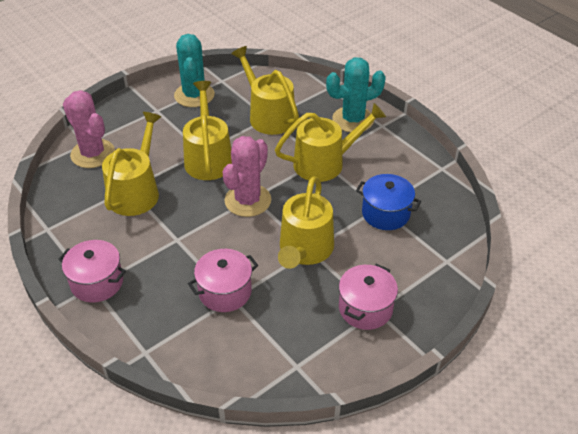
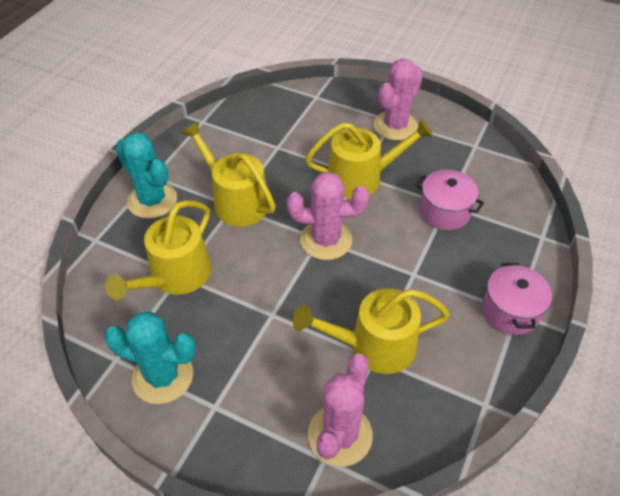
camera: 115 degrees left, 5 degrees up
(194, 95) = (163, 376): turquoise cactus -> turquoise cactus turned 45 degrees clockwise
(208, 158) = (280, 302): yellow watering can -> none
(365, 308) = (395, 126): pink pot -> pink cactus
(385, 213) = (283, 141): blue pot -> none

